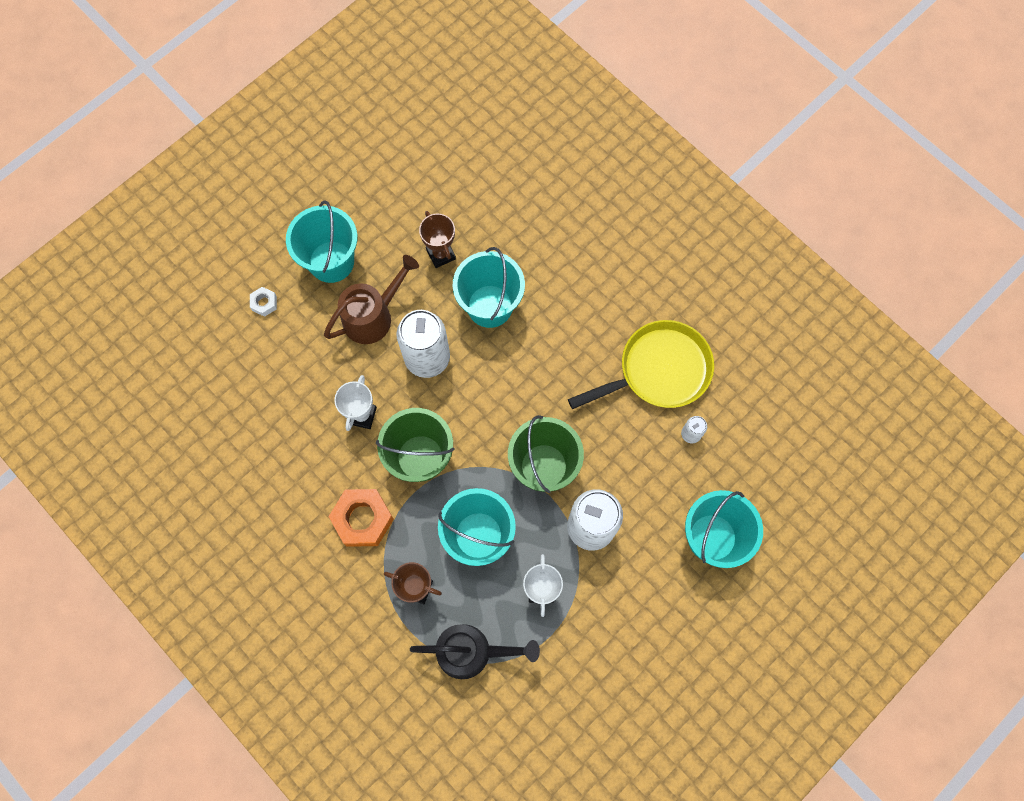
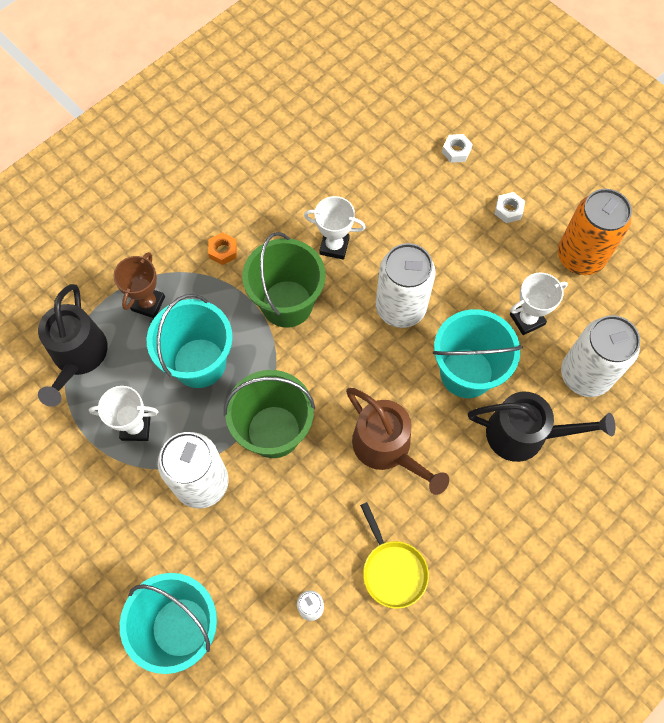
camera: 90 degrees right, 5 degrees down
(331, 261) = (508, 210): turquoise bucket -> white nut
(363, 519) = (223, 251): orange nut -> orange nut, size x0.49
(372, 316) = (447, 252): brown watering can -> brown watering can (387, 448)
(381, 207) = (580, 257): none -> orange can
(441, 254) = (527, 319): brown trophy -> white trophy
(492, 214) = (585, 375): none -> white can
(544, 264) = (524, 434): none -> black watering can
(658, 370) = (392, 570): yellow pan -> yellow pan, size x0.57

